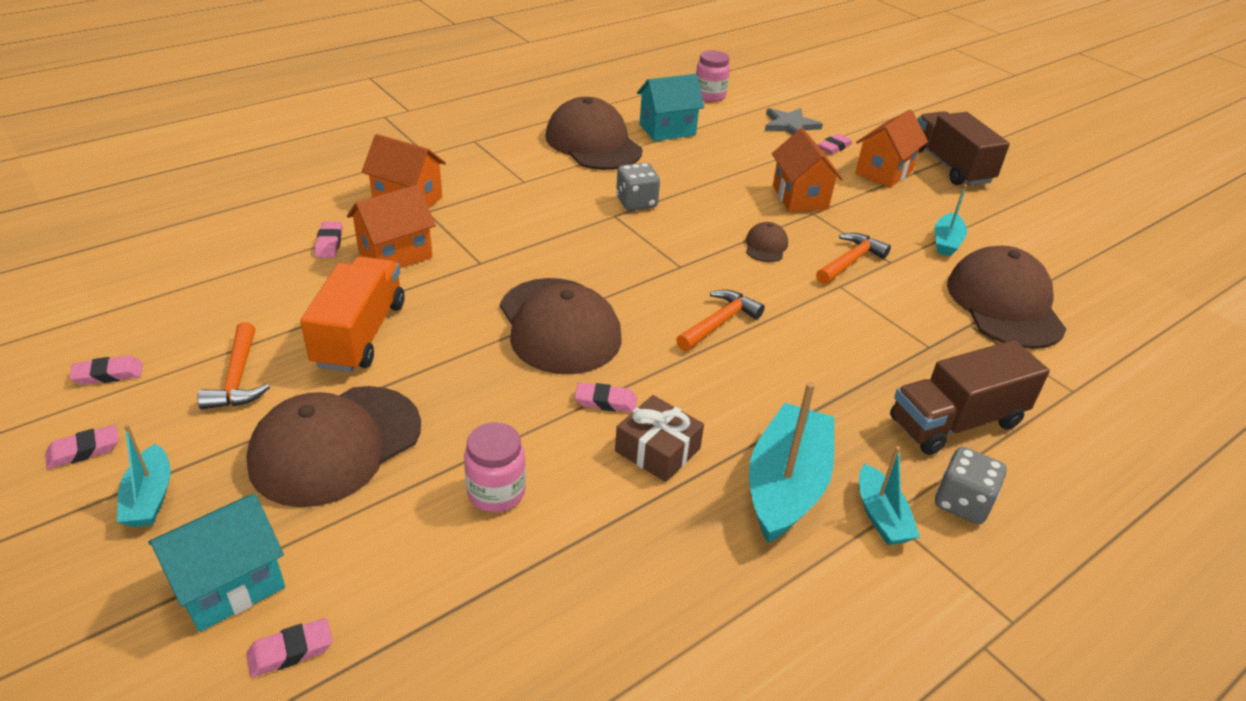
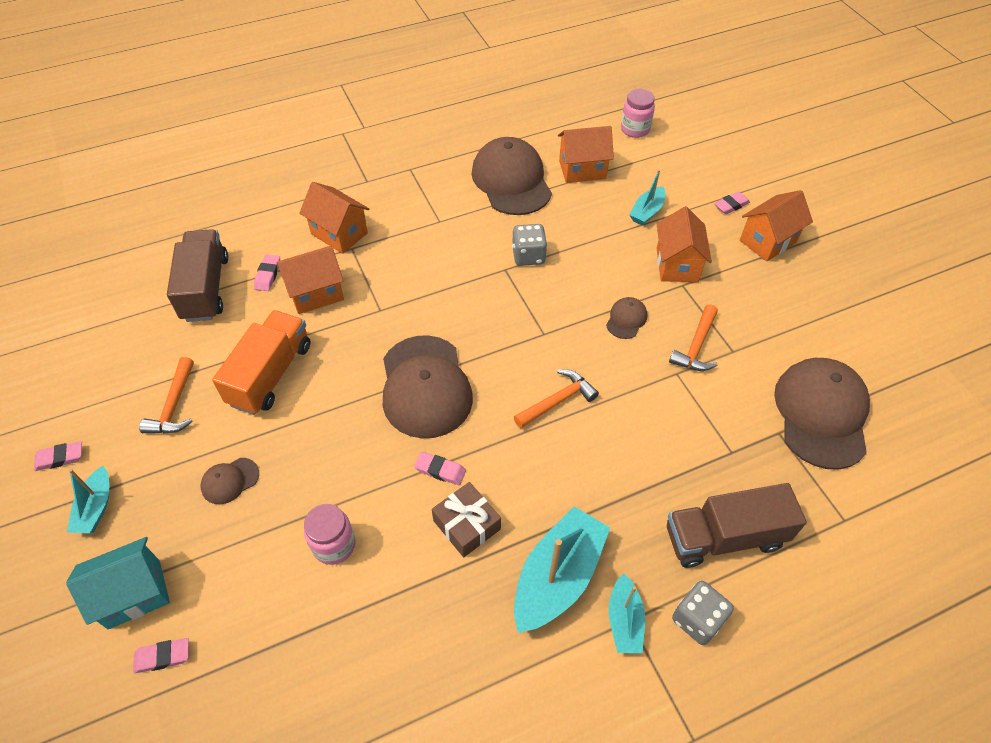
camera: 15 degrees right, 15 degrees up
(108, 374) = (86, 389): pink eraser -> none
(336, 445) = (230, 481): brown cap -> brown cap, size x0.44
(667, 130) = (582, 170): turquoise house -> orange house
(790, 125) = (698, 173): grey star -> none
(850, 261) = (696, 346): orange hammer -> orange hammer turned 150 degrees clockwise
(946, 242) = (795, 334): turquoise boat -> turquoise boat (647, 212)
(950, 166) = (836, 240): brown truck -> brown truck (205, 288)

